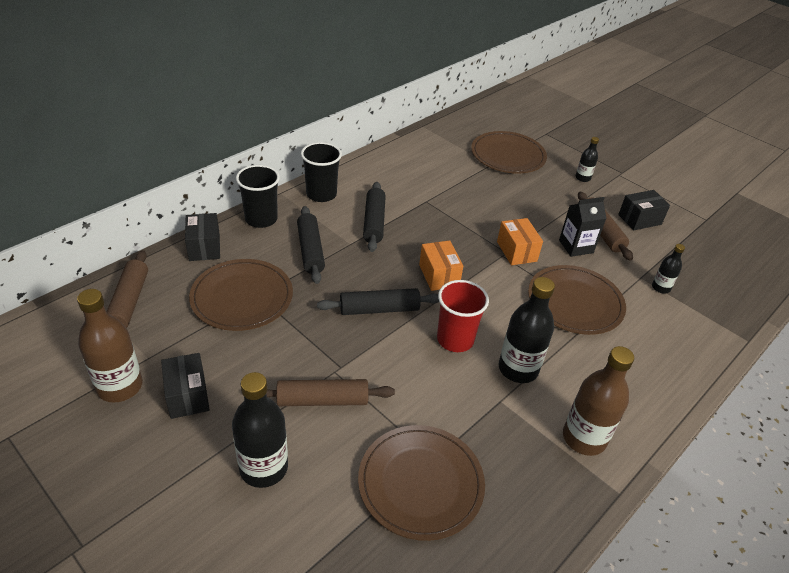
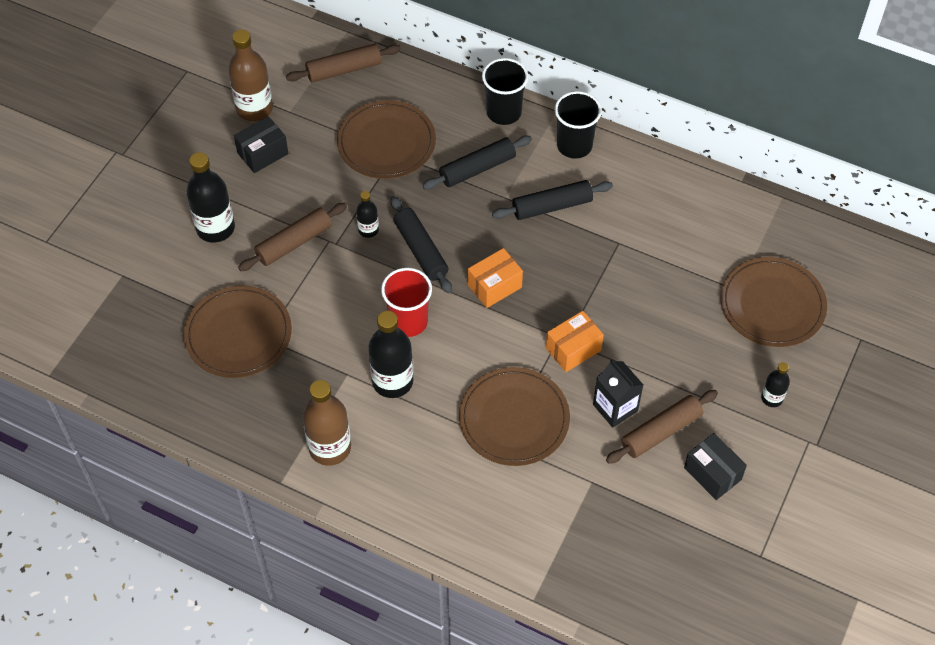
camera: 75 degrees right, 15 degrees up
(204, 247) = (438, 88): black box -> none
(322, 400) = (294, 243): brown rolling pin -> brown rolling pin turned 75 degrees clockwise
(660, 288) = (583, 504): black bottle -> black bottle (368, 230)

